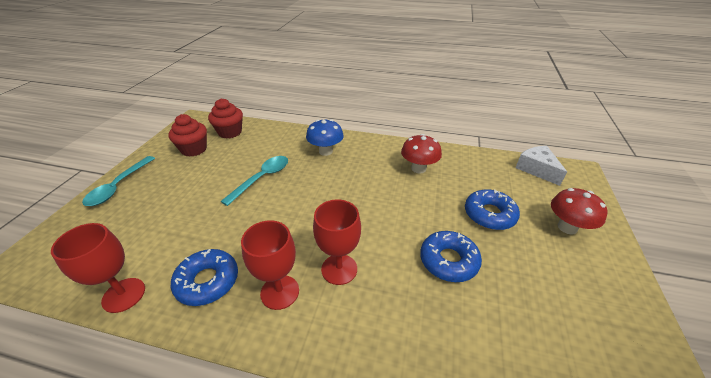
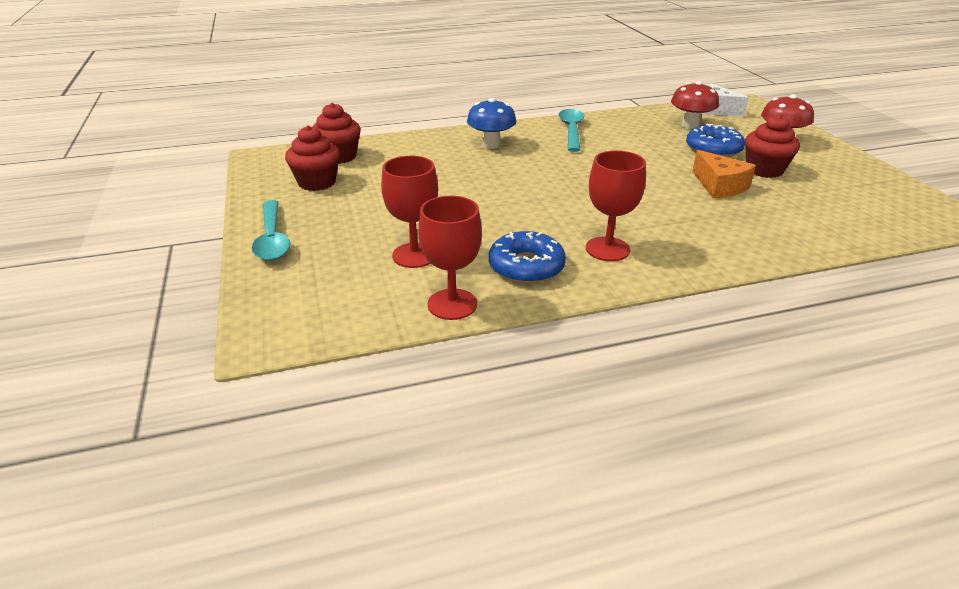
camera: 30 degrees left, 5 degrees down
(262, 178) = (453, 183): turquoise spoon -> turquoise spoon (571, 130)
(339, 269) = (638, 219): red goblet -> red goblet (414, 255)
(418, 168) = (609, 134): red mushroom -> red mushroom (690, 125)
(448, 261) = (719, 186): blue donut -> orange cheese
(513, 258) = (764, 170): none -> red cupcake

